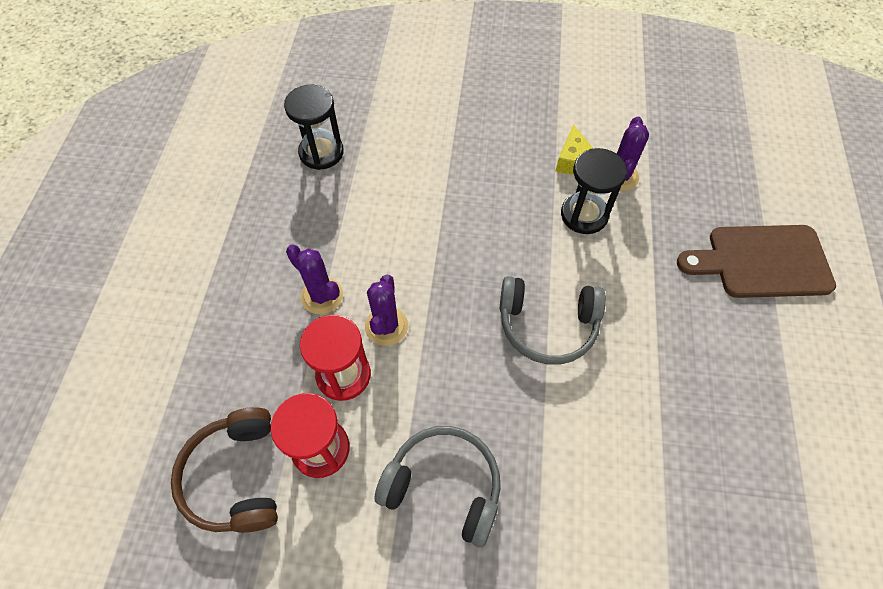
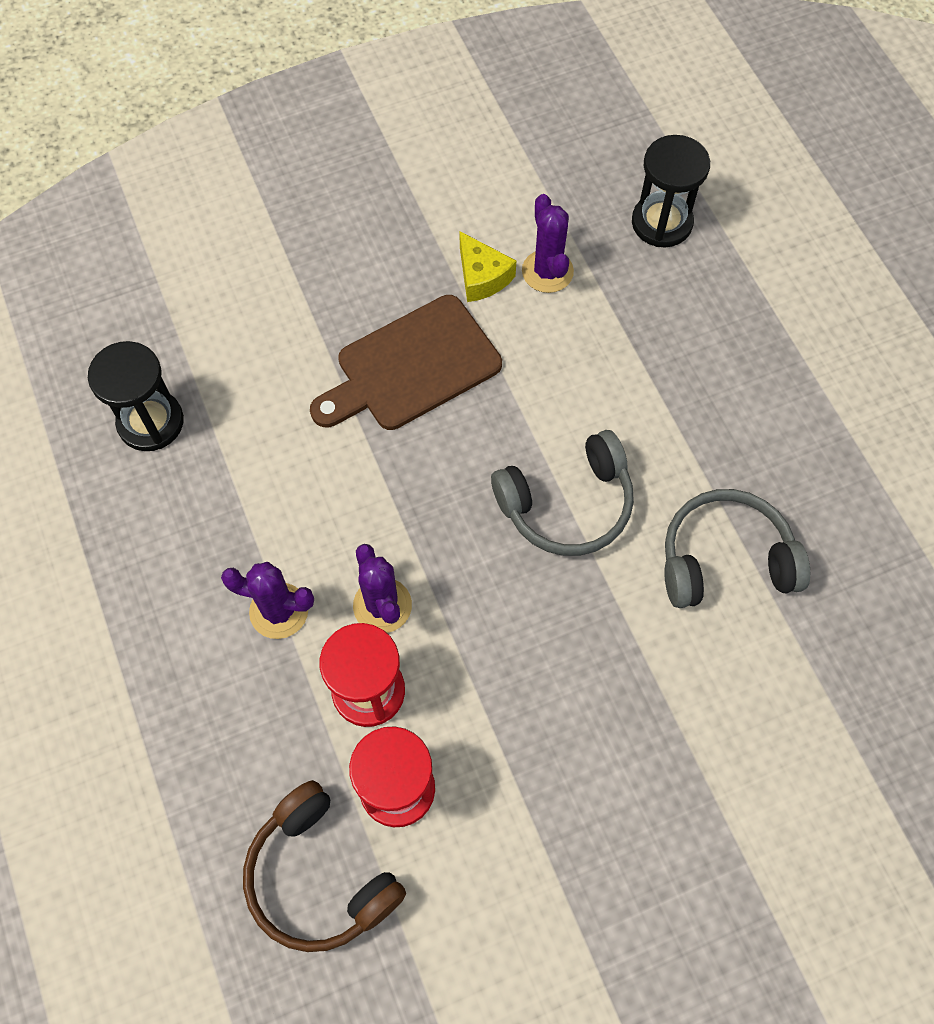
camera: 30 degrees left, 5 degrees up
(443, 486) = (559, 749): grey headphones -> grey headphones (725, 559)
(584, 215) = (533, 343): black hourglass -> black hourglass (662, 223)
(762, 261) = (759, 303): brown cutting board -> brown cutting board (411, 367)

